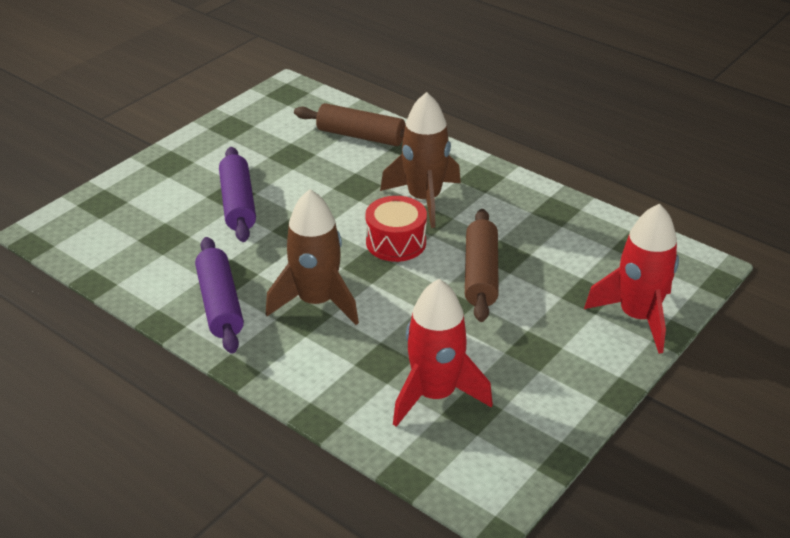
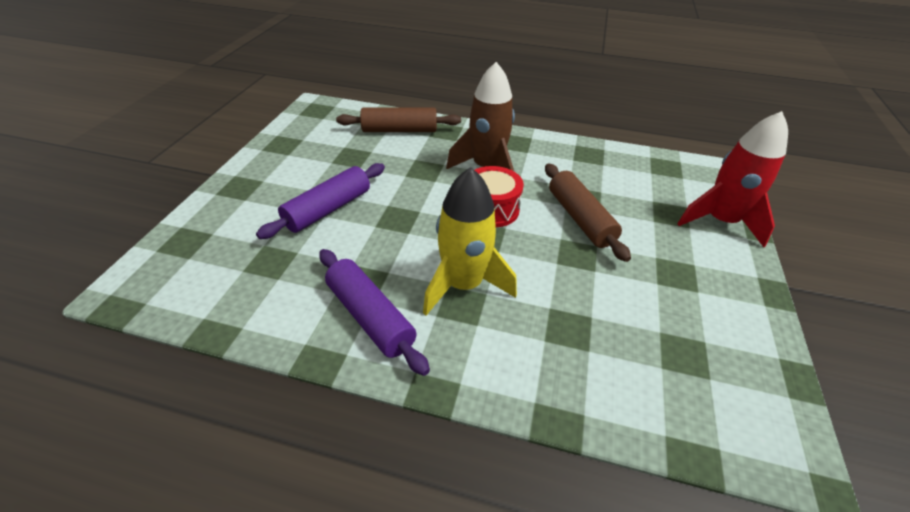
camera: 25 degrees left, 5 degrees up
(238, 204) = (328, 209): purple rolling pin -> purple rolling pin turned 75 degrees clockwise
(316, 302) = (463, 285): brown rocket -> yellow rocket
(435, 395) = (640, 348): red rocket -> none

